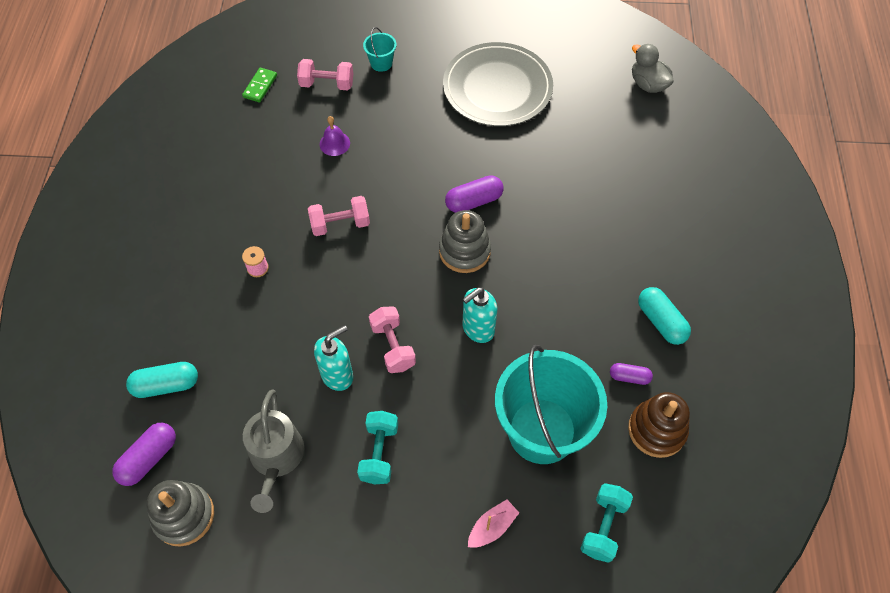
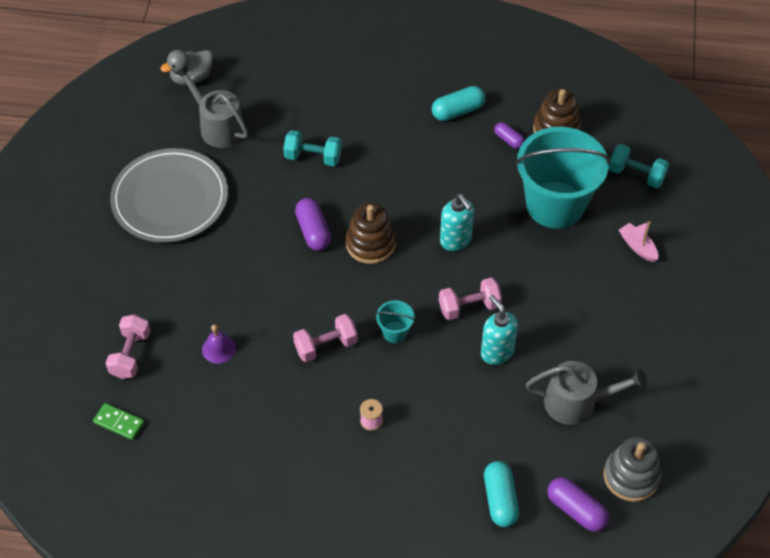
camera: 85 degrees left, 5 degrees down
(340, 224) = (326, 346): pink dumbbell -> pink dumbbell turned 75 degrees clockwise
(379, 453) = (573, 322): turquoise dumbbell -> turquoise dumbbell (313, 157)
(381, 63) = (110, 301): turquoise bucket -> turquoise bucket (395, 332)
(464, 251) = (370, 243): grey stacking toy -> brown stacking toy
(591, 112) = (218, 126): none -> grey watering can
(629, 377) = (509, 140): purple capsule -> purple capsule turned 60 degrees counterclockwise

